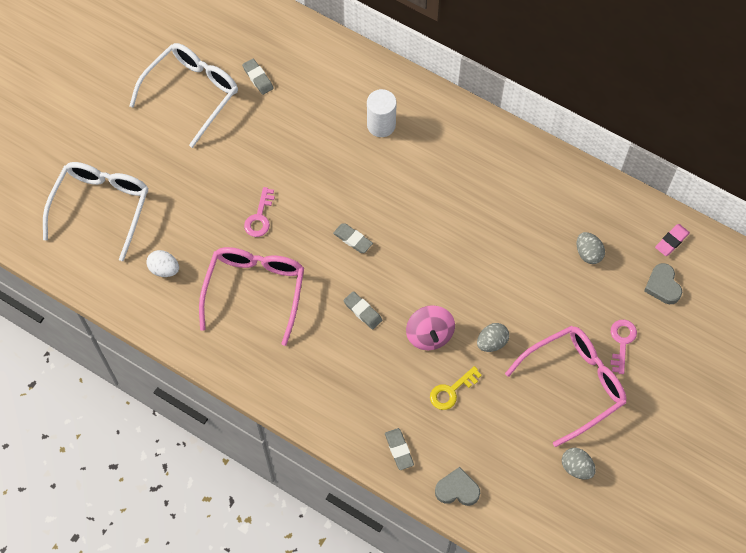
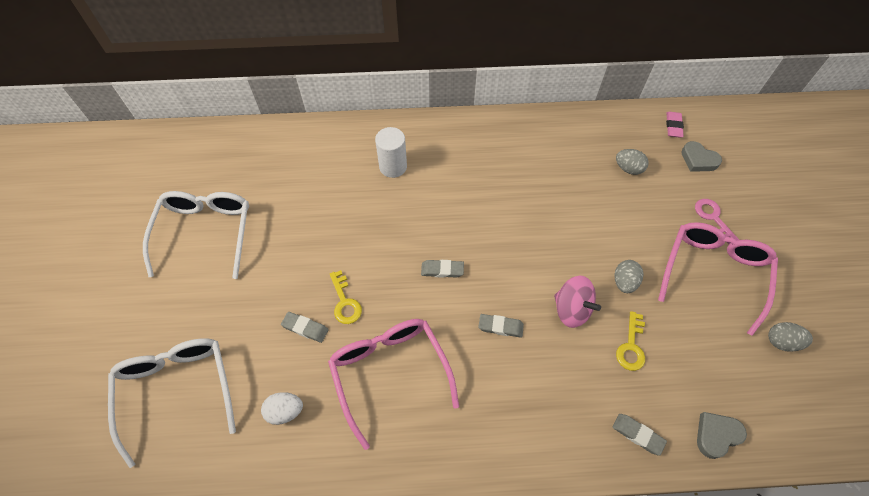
camera: 35 degrees left, 5 degrees down
(258, 78) = (259, 188): grey eraser -> grey eraser (305, 328)
(259, 217) = (345, 302): pink key -> yellow key

